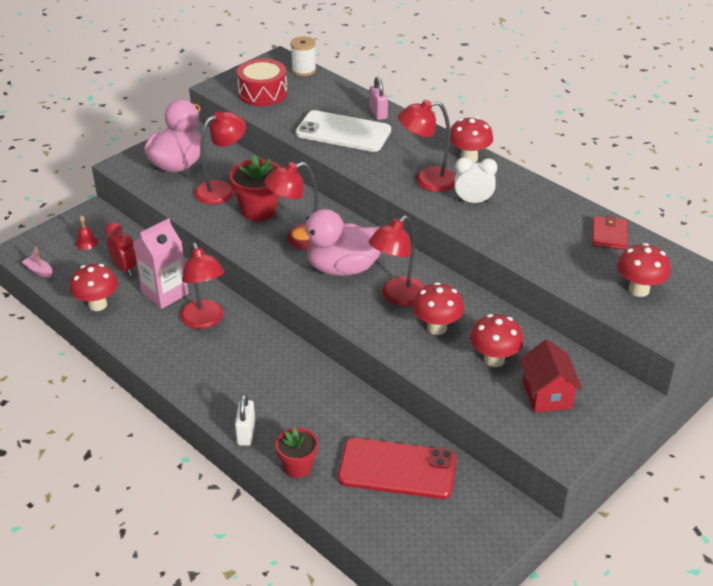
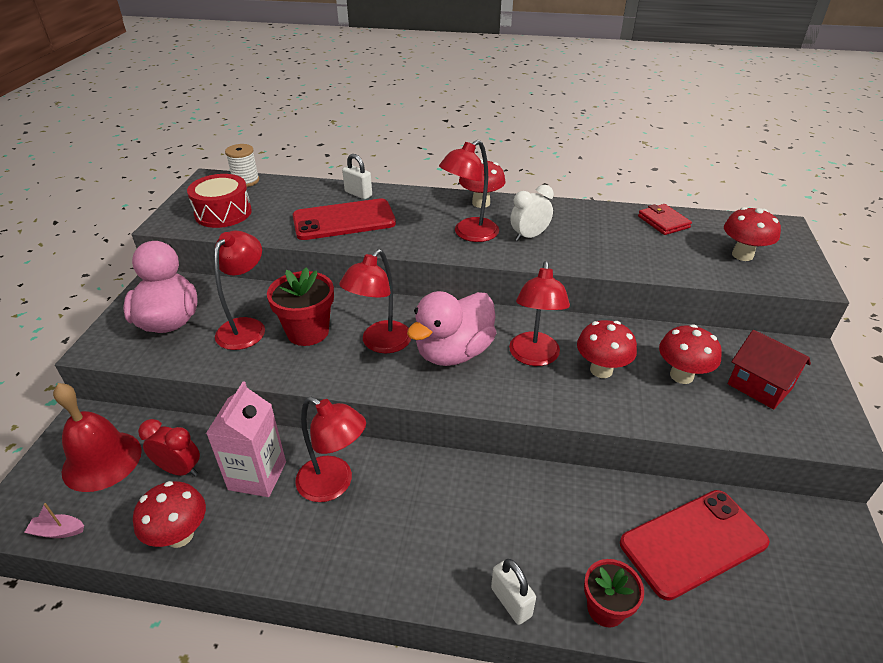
camera: 35 degrees left, 0 degrees up
(86, 242) = (102, 460): red bell -> red bell, size x2.41
(343, 132) = (344, 220): white phone -> red phone
(378, 113) = (358, 194): pink padlock -> white padlock

